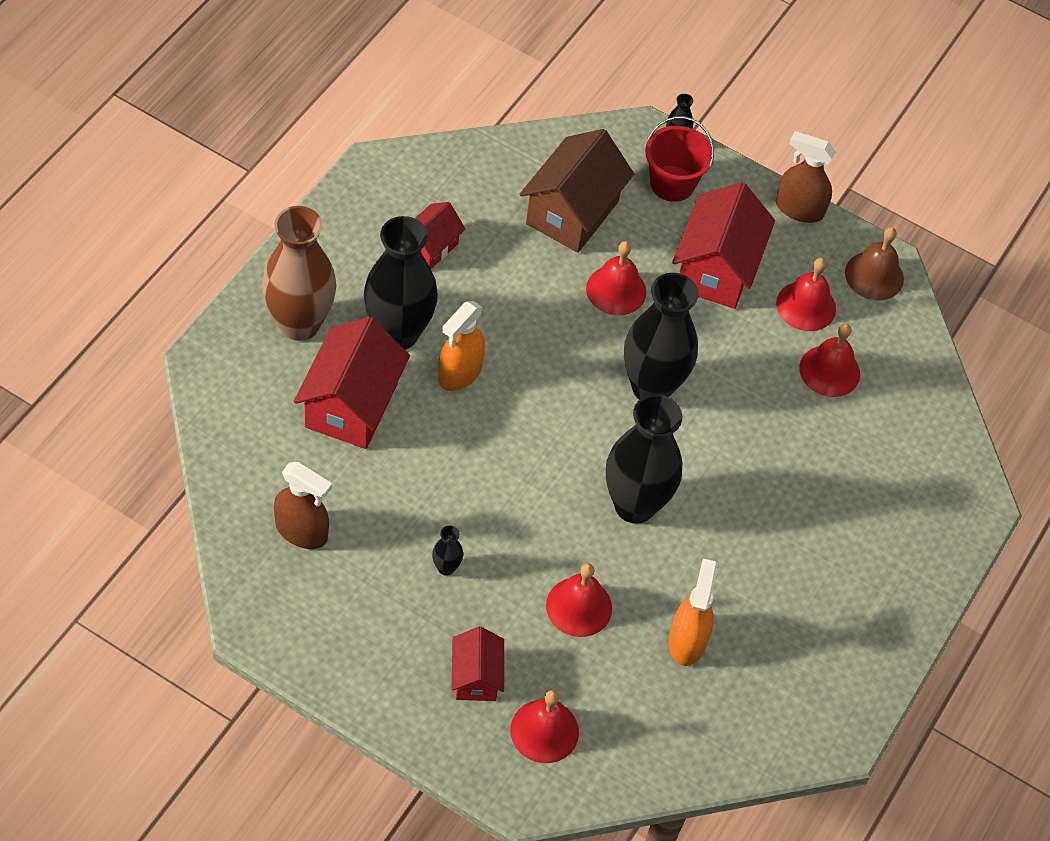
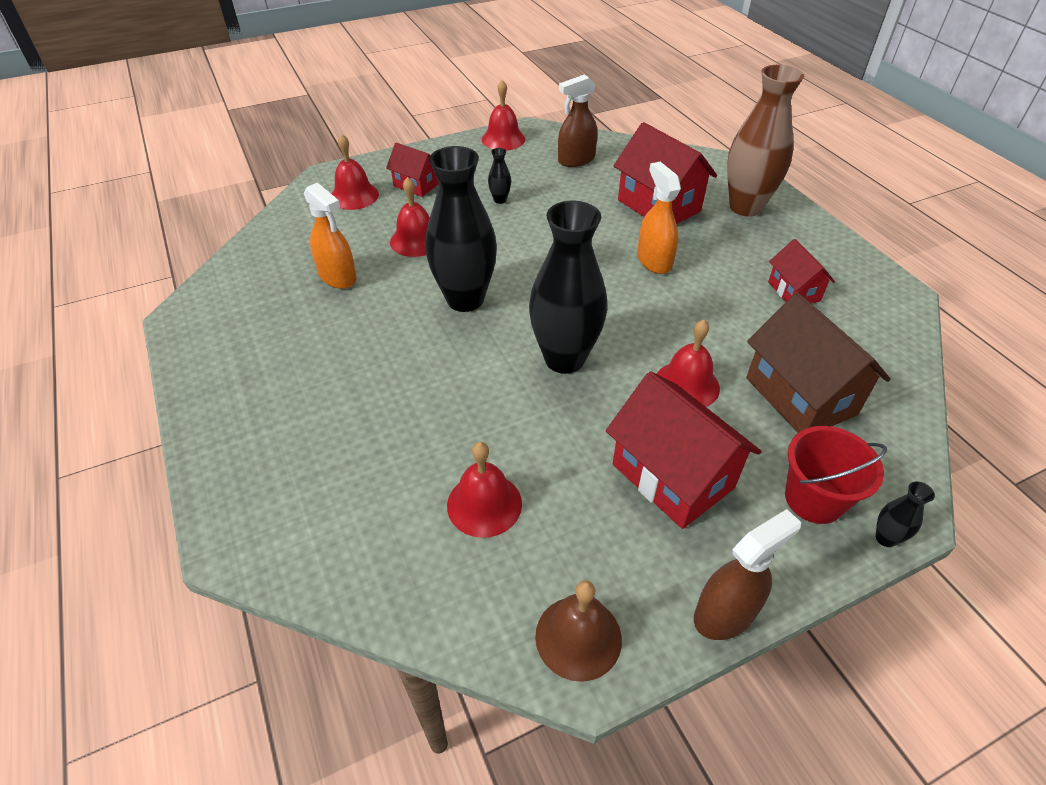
camera: 130 degrees right, 10 degrees down
(398, 333) = (710, 245): black vase -> none
(806, 306) = (578, 532): red bell -> red bell (503, 139)

